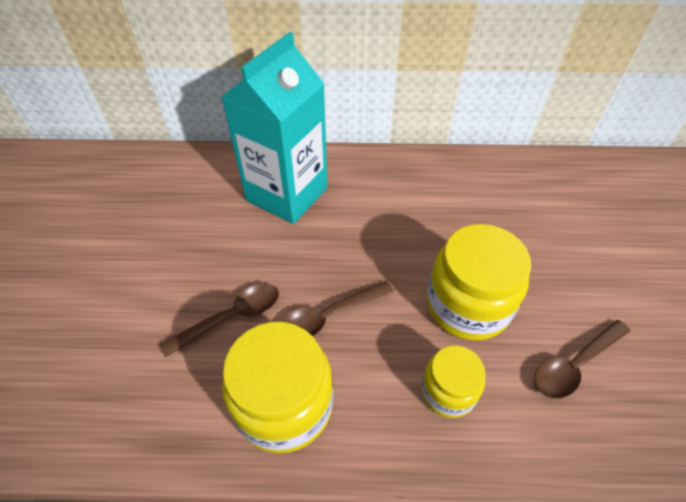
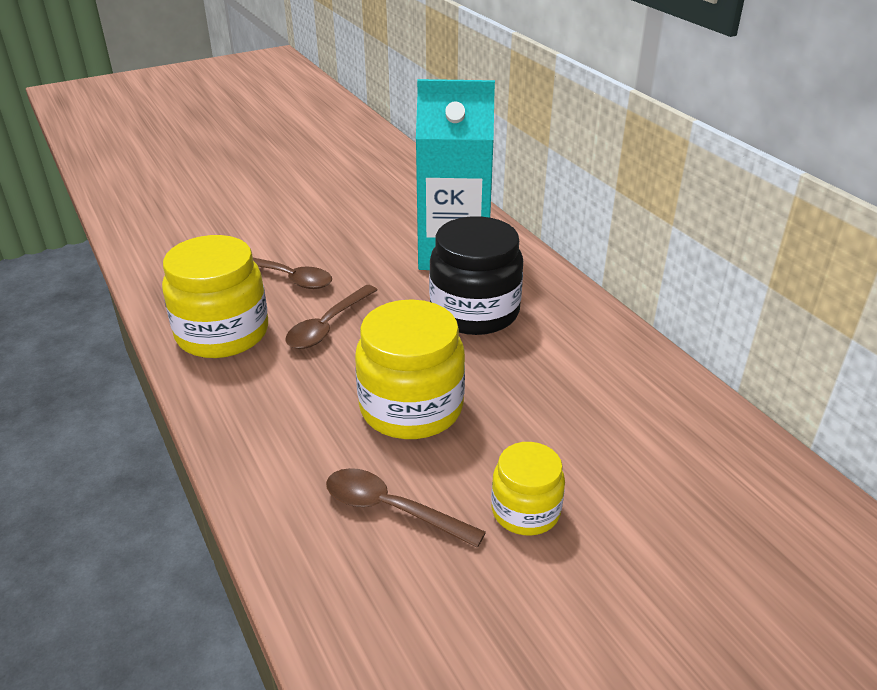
camera: 60 degrees right, 15 degrees down
(329, 316) = (328, 326): brown spoon -> brown spoon turned 90 degrees counterclockwise
(373, 217) = (474, 312): none -> black jar
(448, 391) = (294, 422): yellow jar -> yellow jar (525, 511)

